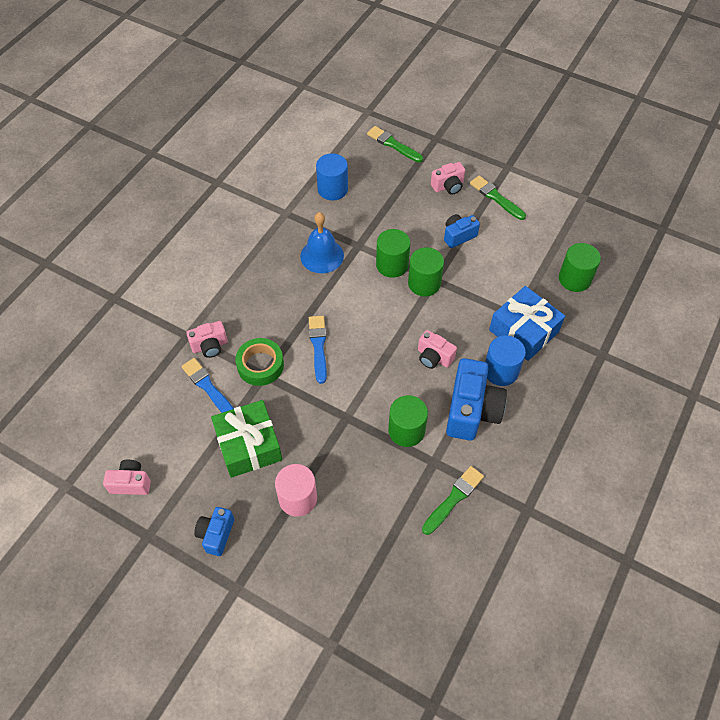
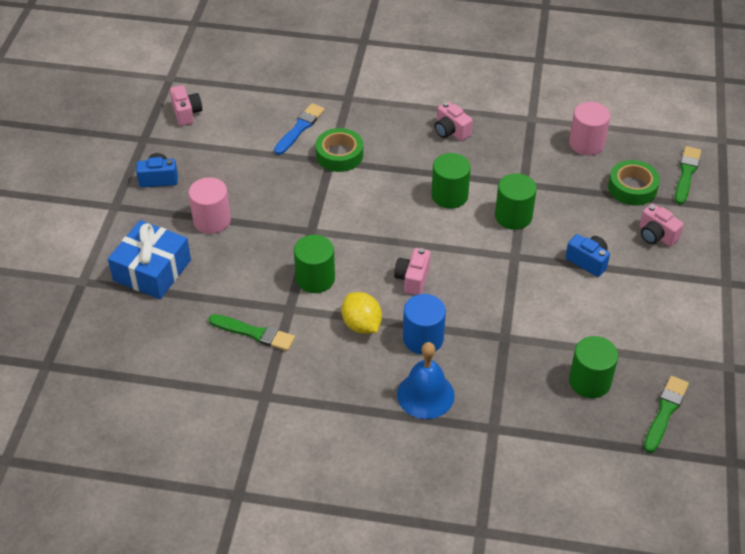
camera: 70 degrees right, 10 degrees down
(210, 346) = (343, 116): pink camera -> pink camera (451, 131)
(249, 445) = (252, 173): green gift -> none
(318, 346) = (381, 188): blue brush -> none
(322, 255) = (493, 160): blue bell -> blue bell (425, 395)
(332, 189) = (586, 143): blue cylinder -> pink cylinder
(393, 180) = (632, 188): none -> green tape
(424, 283) = (504, 248): green cylinder -> green cylinder (449, 196)
(472, 411) = (361, 325): blue camera -> yellow lemon
(496, 197) = (668, 282): green brush -> green brush (665, 412)
(523, 331) = (487, 348): blue gift -> blue gift (152, 270)

